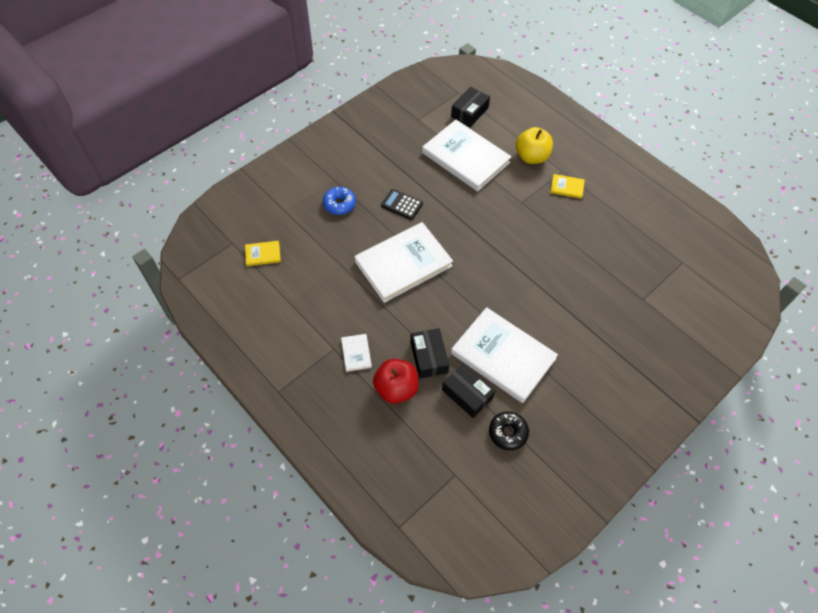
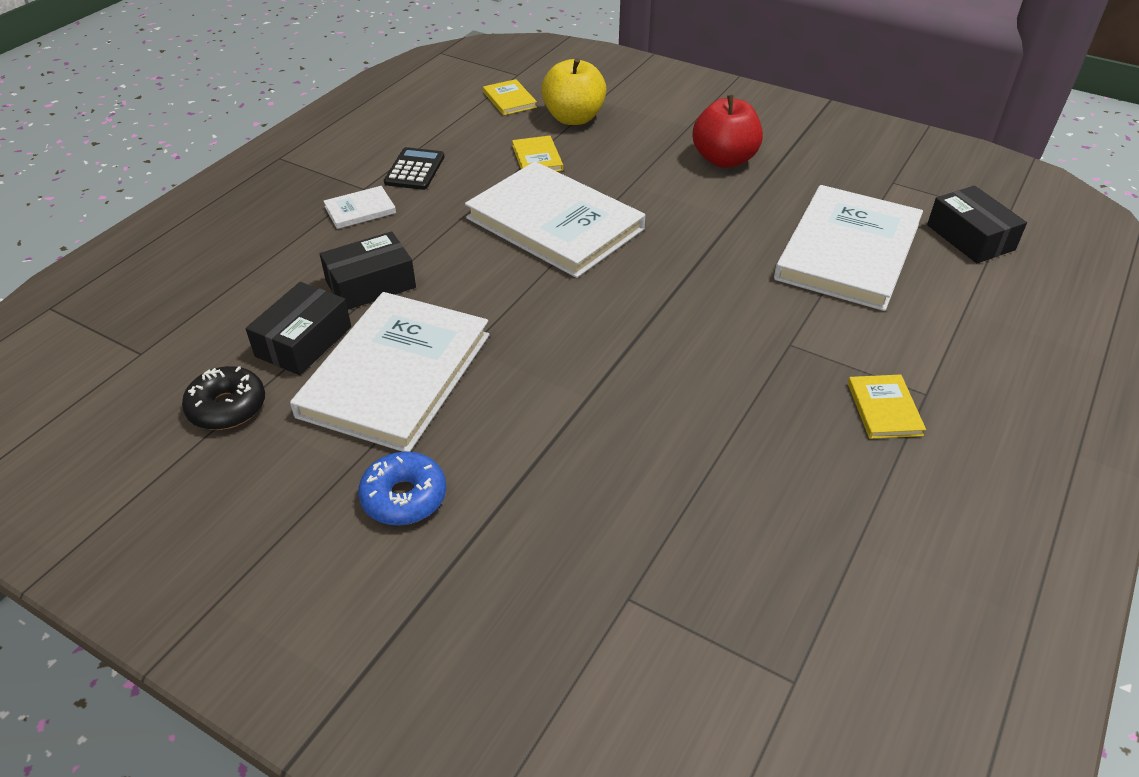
camera: 75 degrees right, 15 degrees down
(336, 256) = (537, 158): none -> yellow book
(339, 204) = (641, 141): blue donut -> blue donut (404, 497)
(396, 388) = (301, 260): red apple -> red apple (724, 159)
(402, 205) = (681, 200): black calculator -> black calculator (414, 170)
(469, 112) = (970, 237): black box -> black box turned 45 degrees clockwise
(531, 157) = (927, 340): yellow apple -> yellow apple (573, 118)

